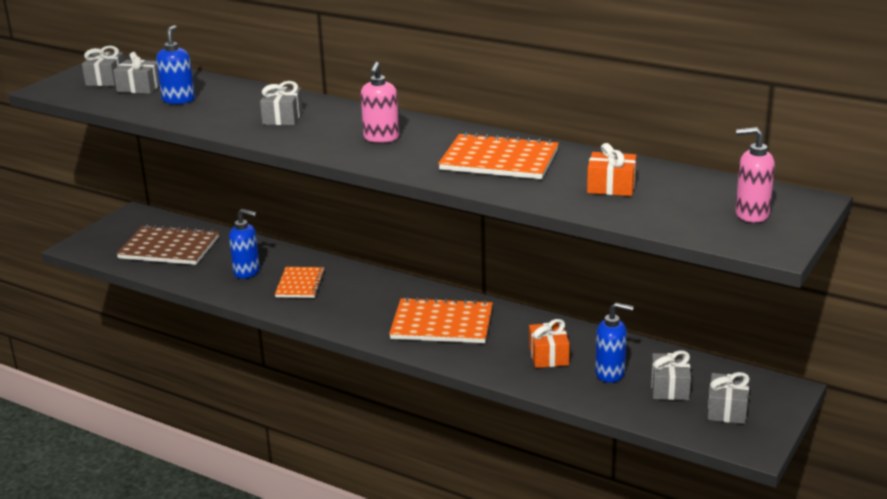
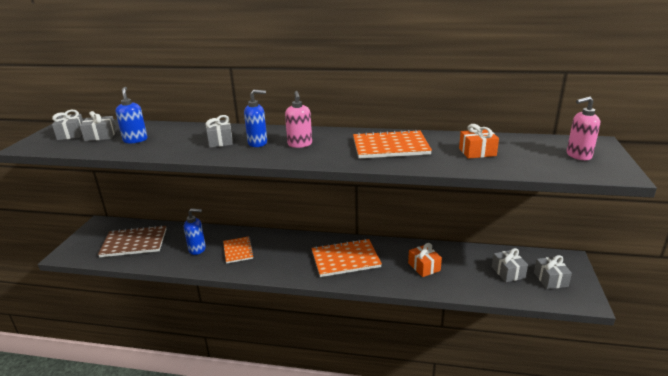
camera: 20 degrees left, 0 degrees up
(610, 373) = (468, 271): blue soap dispenser -> blue soap dispenser (258, 143)

